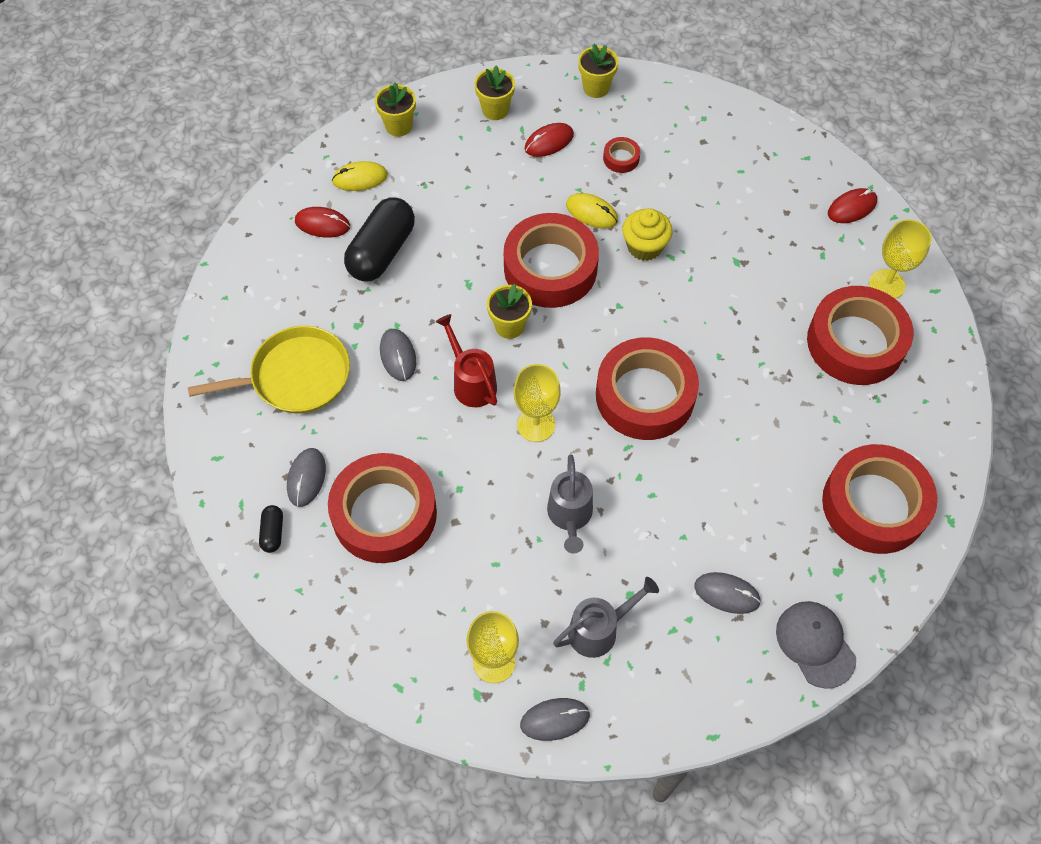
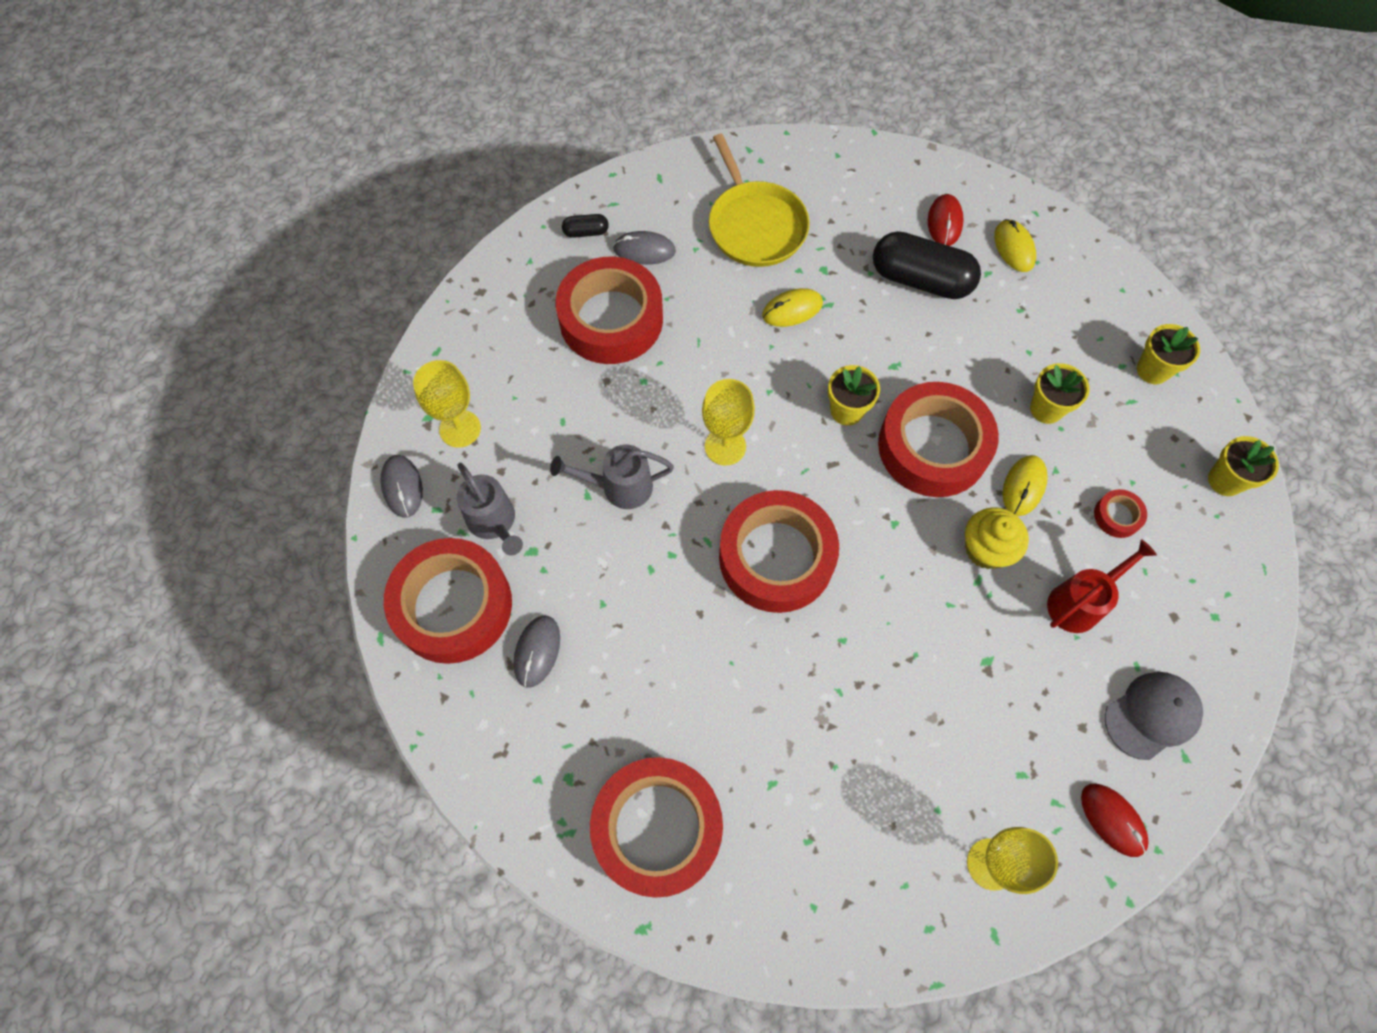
camera: 85 degrees right, 5 degrees up
(398, 126) = (1098, 275): yellow flower pot -> yellow flower pot (1046, 409)
(398, 356) = (792, 310): grey mouse -> yellow mouse
(471, 382) = (770, 380): red watering can -> red watering can (1080, 602)
(549, 142) = (1120, 432): red mouse -> none
(815, 644) = (480, 749): grey cap -> grey cap (1152, 715)
(855, 342) = (889, 815): red tape -> red tape (453, 605)

